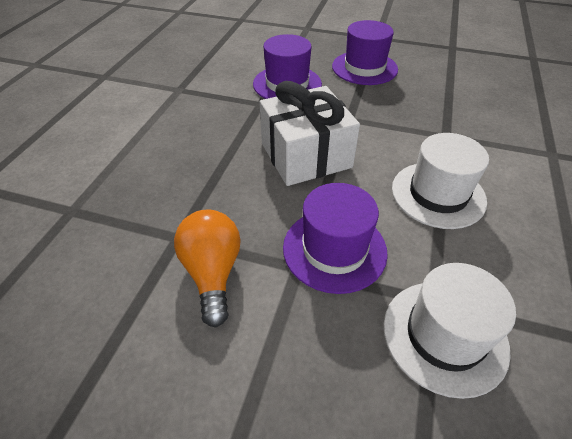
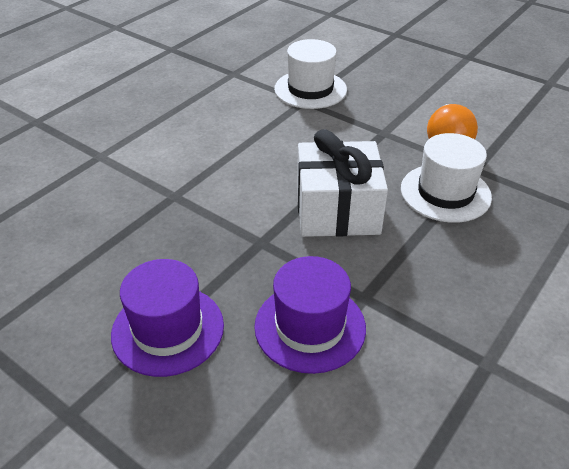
camera: 160 degrees left, 5 degrees down
(334, 249) = (351, 136): purple hat -> none
(438, 194) = (240, 150): white hat -> white hat (445, 193)

